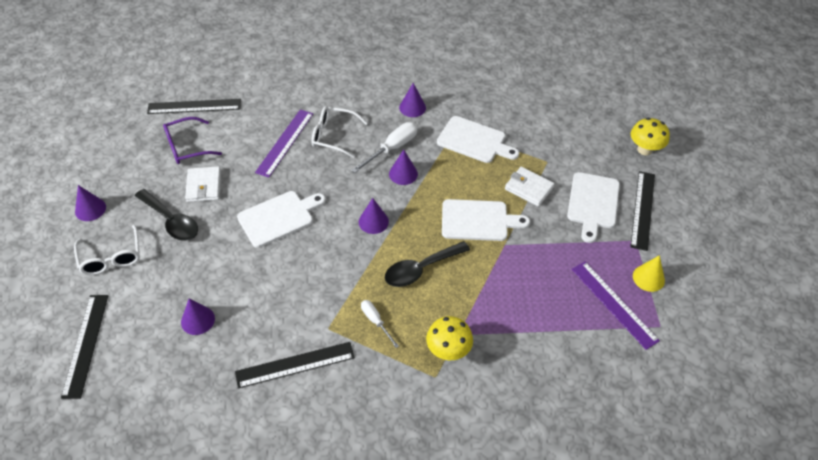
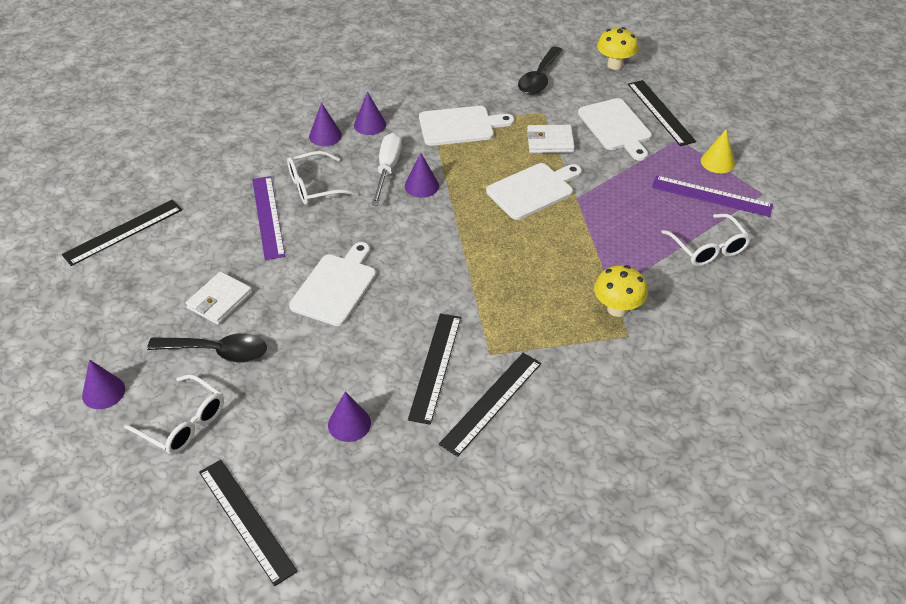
camera: 35 degrees left, 5 degrees down
(186, 147) = (157, 274): purple glasses -> none
(204, 186) = (219, 301): white wallet -> white wallet turned 75 degrees clockwise
(285, 315) = (435, 367): none -> black ruler
(373, 221) = (436, 241): purple cone -> purple cone (325, 136)
(375, 321) = (528, 322): white screwdriver -> none
(421, 269) = (523, 257): black spoon -> black spoon (539, 78)
(567, 346) = (708, 248): none -> white glasses

